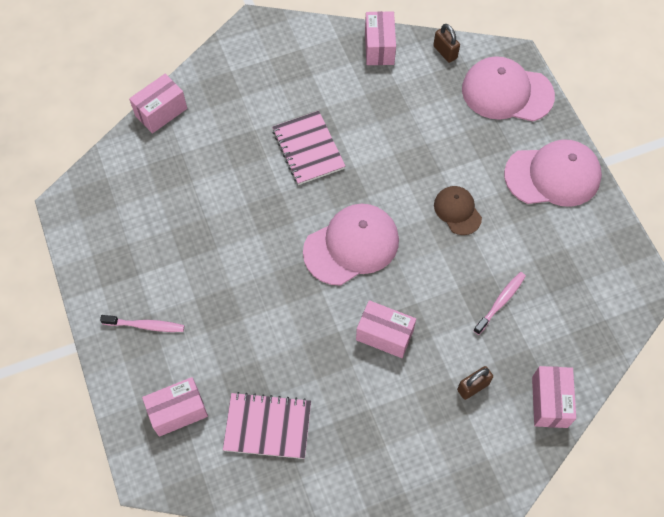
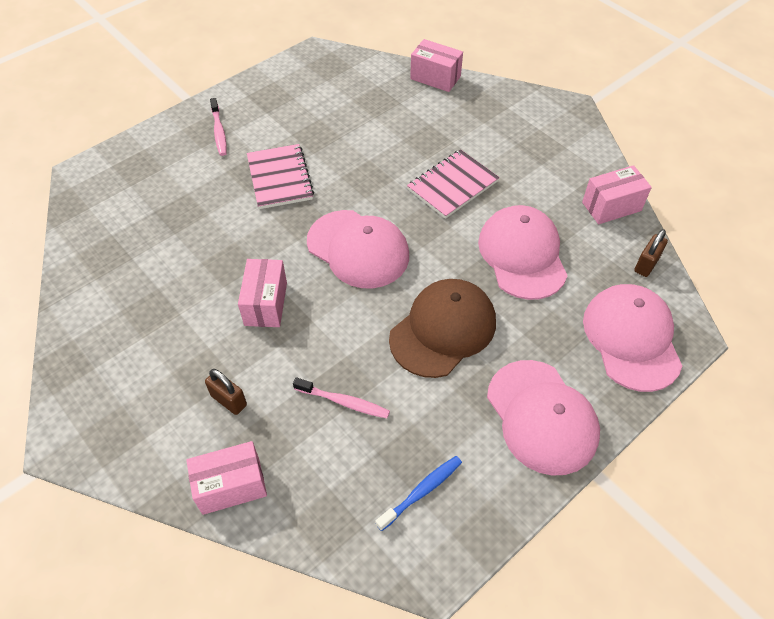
camera: 70 degrees right, 10 degrees down
(178, 411) = (143, 175): pink box -> none
(267, 426) = (142, 240): pink notebook -> pink notebook (280, 178)
(404, 128) = (522, 255): none -> pink cap
(457, 211) = (443, 330): brown cap -> brown cap, size x1.79
(589, 273) = (421, 491): none -> blue toothbrush

